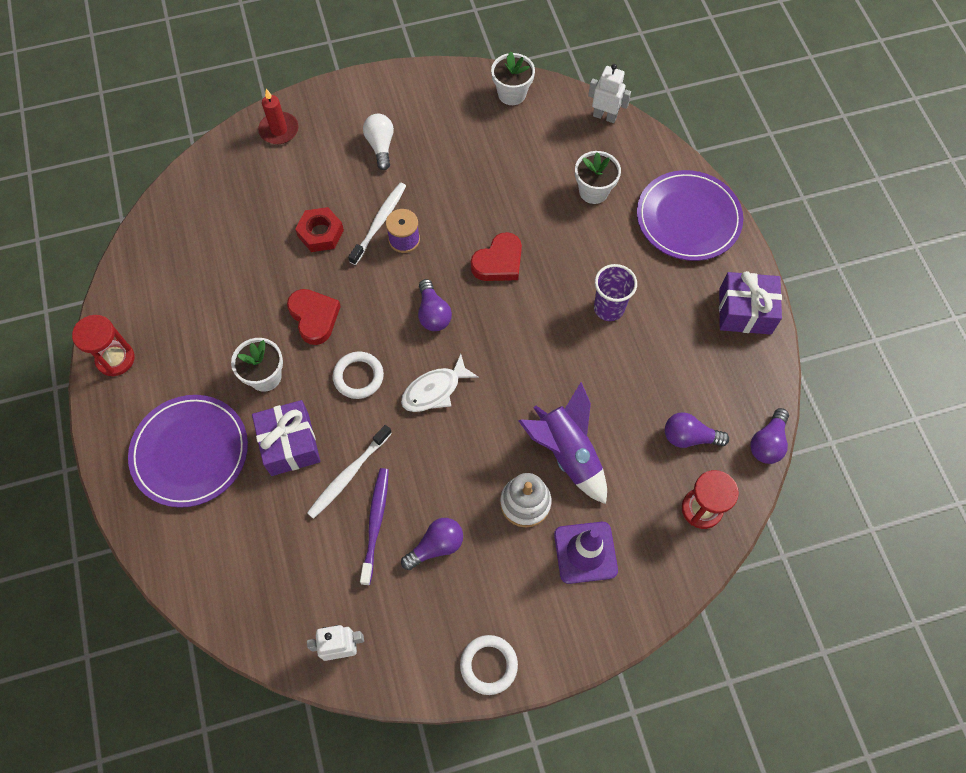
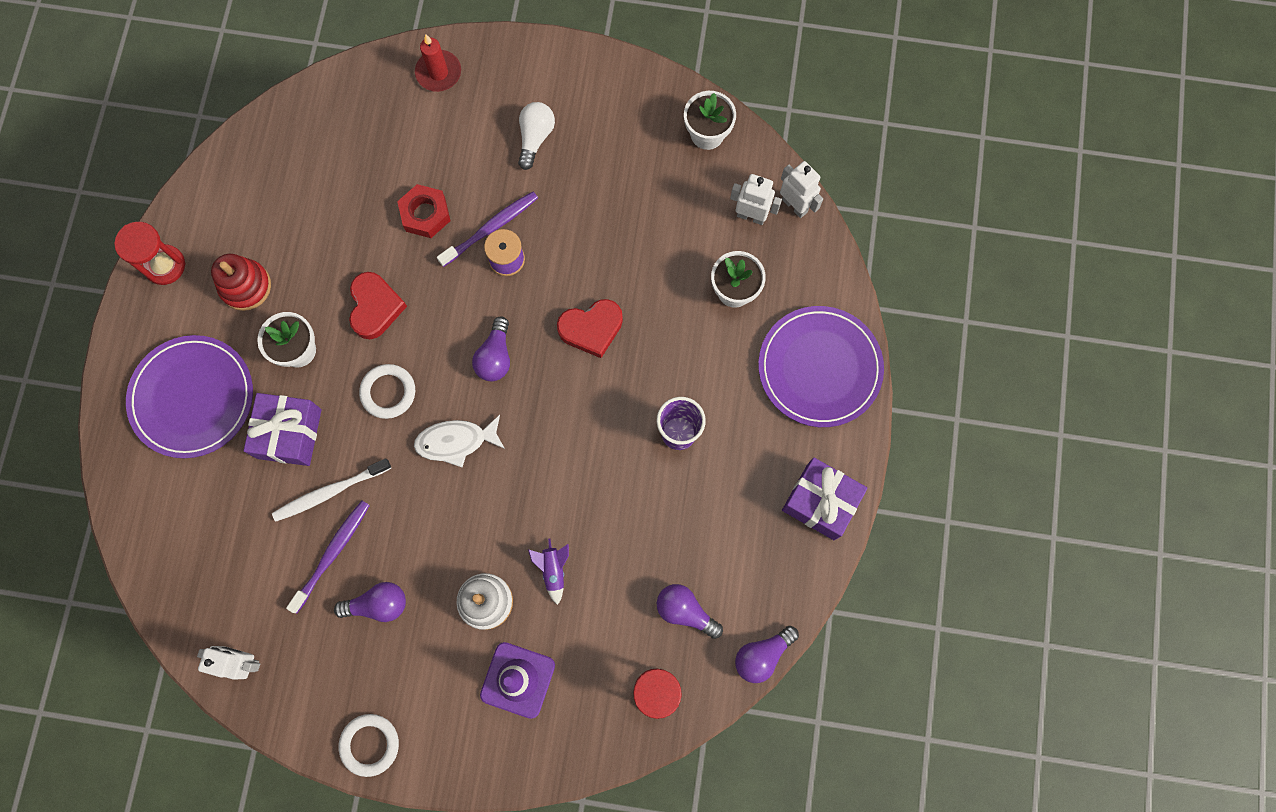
camera: 25 degrees right, 10 degrees up
(195, 346) = (245, 286): none -> red stacking toy
(379, 222) = (491, 228): white toothbrush -> purple toothbrush
(567, 453) = (553, 570): purple rocket -> purple rocket, size x0.49
(576, 136) = (751, 216): none -> white robot

